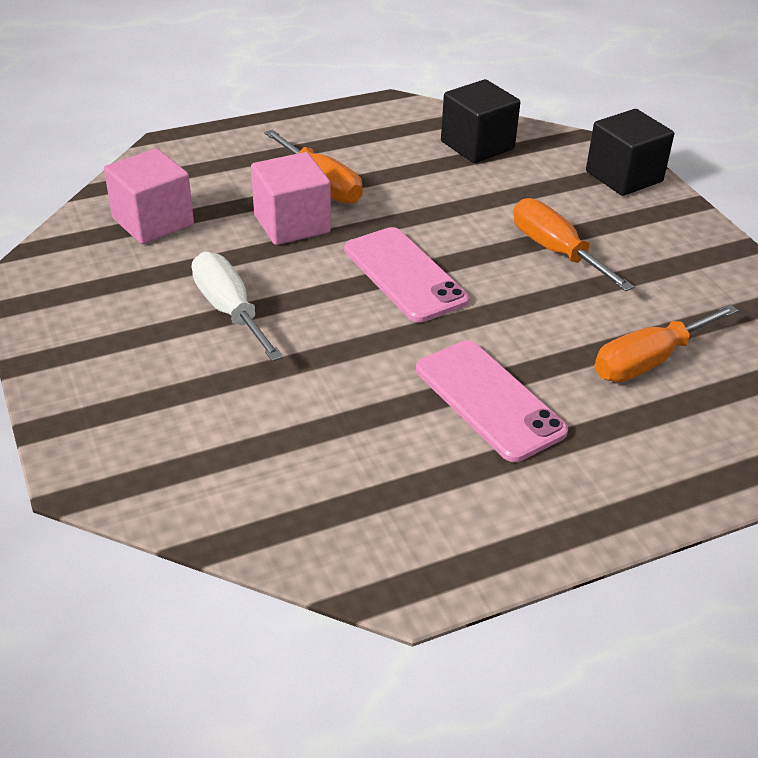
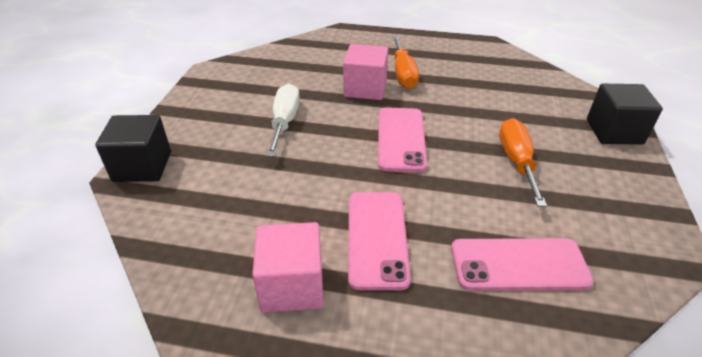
camera: 35 degrees right, 0 degrees up
(153, 222) = (296, 64): pink cube -> pink cube (292, 285)
(477, 145) = (522, 81): black cube -> black cube (142, 166)
(648, 361) = (519, 265): orange screwdriver -> pink phone

